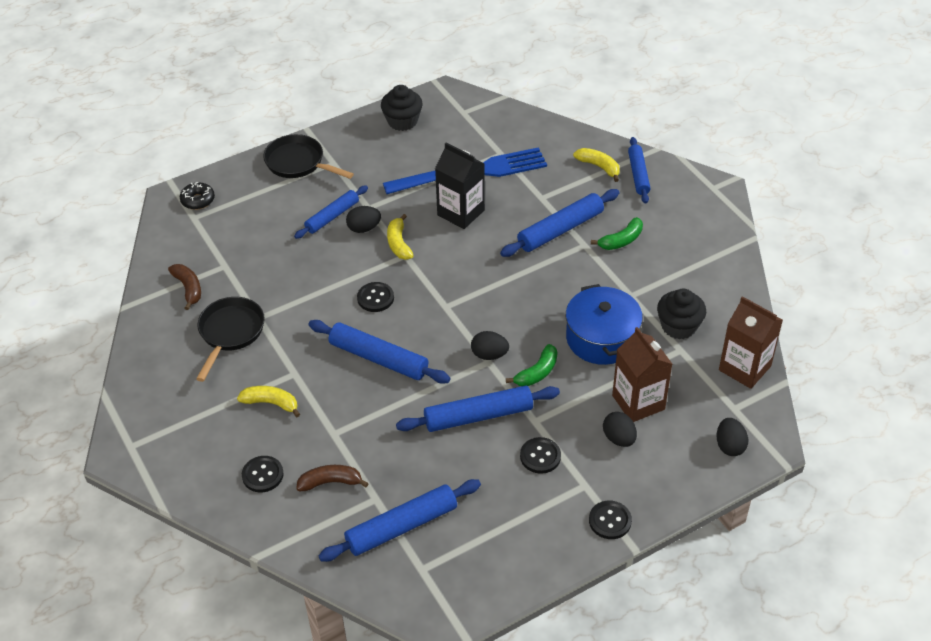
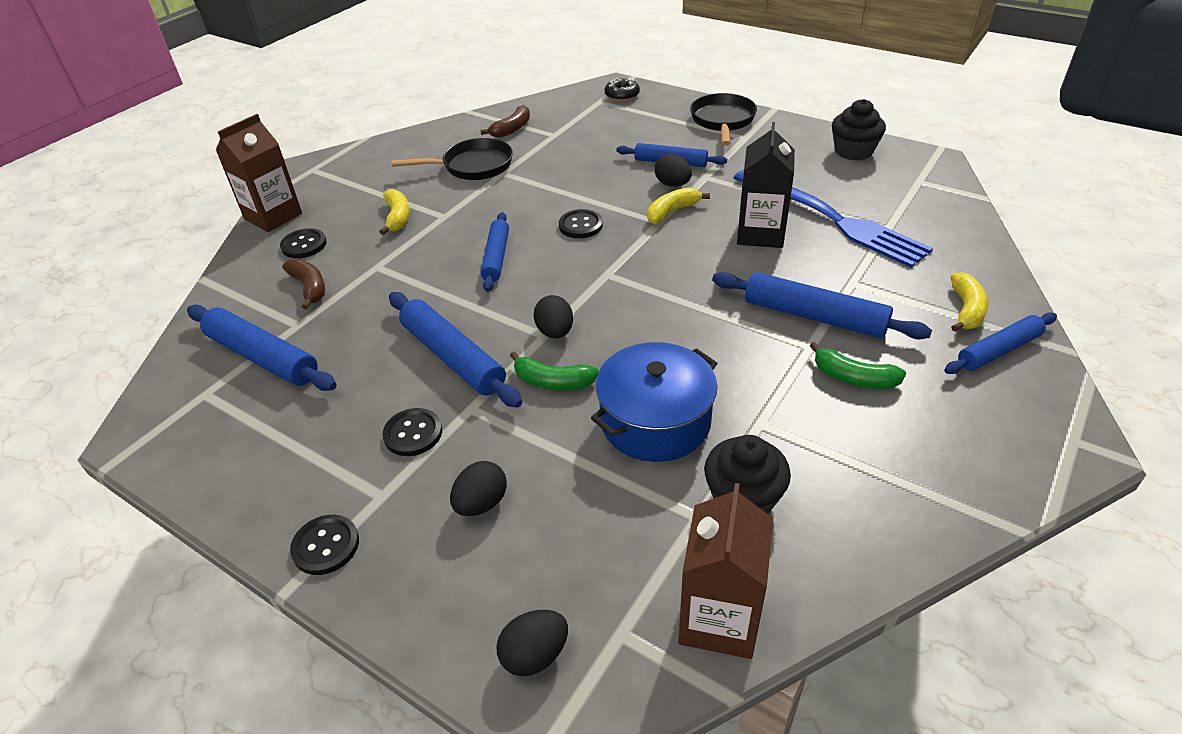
camera: 65 degrees right, 5 degrees down
(378, 358) = (496, 257): blue rolling pin -> blue rolling pin, size x0.67
(638, 402) = (561, 502): brown carton -> brown carton (273, 216)

